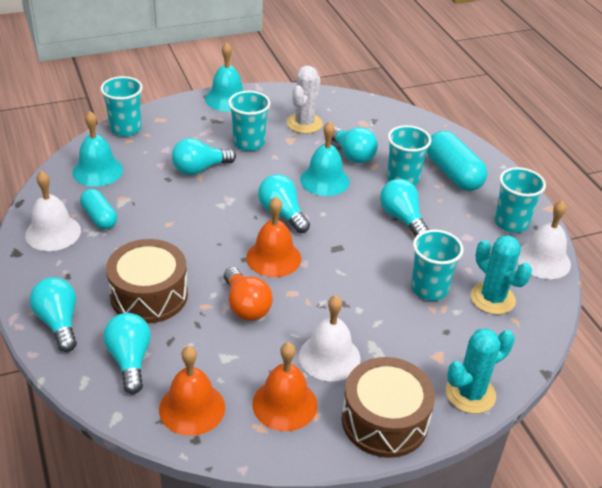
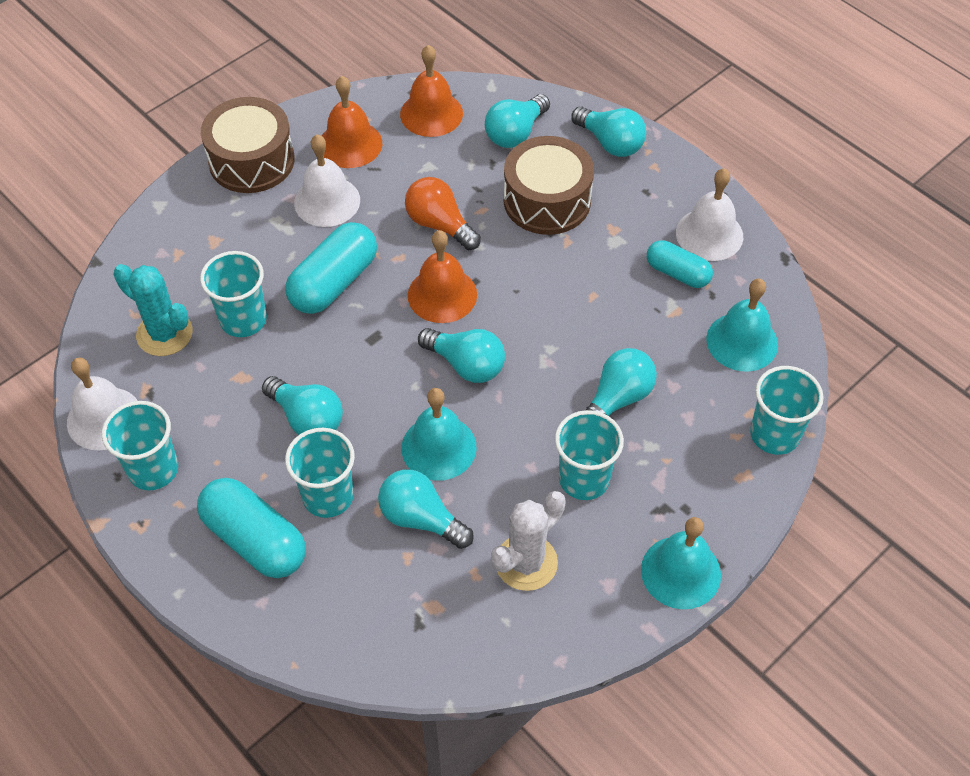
camera: 160 degrees right, 15 degrees up
(130, 360) = (515, 133): turquoise light bulb -> turquoise light bulb turned 75 degrees clockwise
(304, 123) = (526, 562): white cactus -> white cactus turned 45 degrees clockwise
(350, 291) = (334, 282): none -> turquoise capsule
(470, 394) = (173, 212): turquoise cactus -> none

